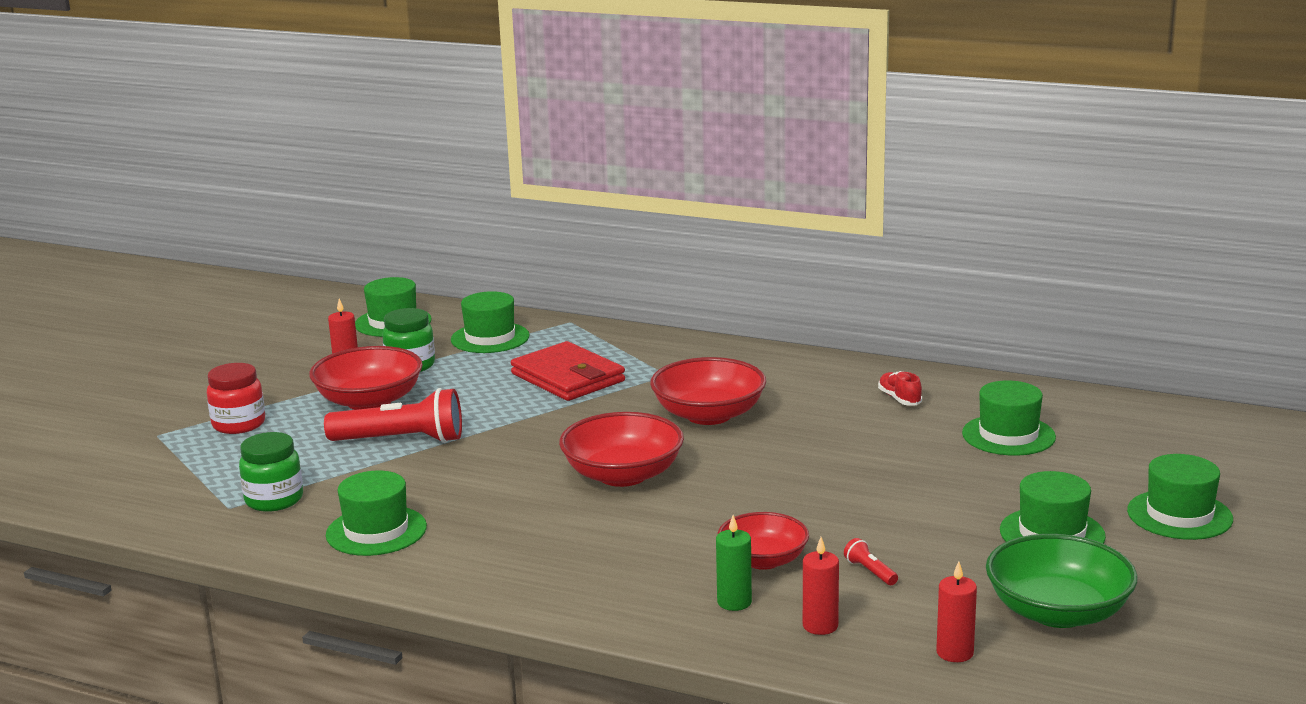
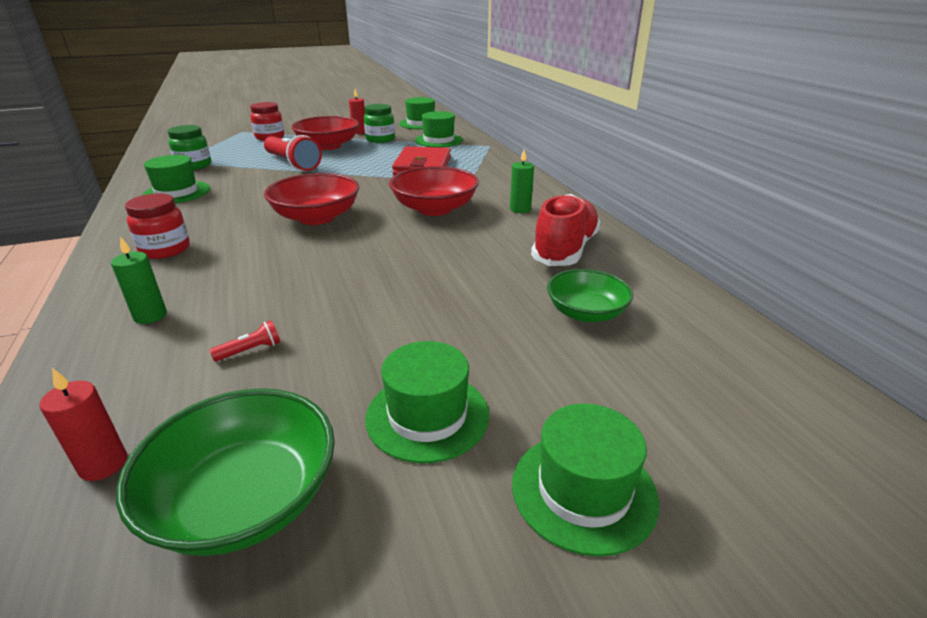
camera: 45 degrees right, 10 degrees up
(573, 569) = (165, 250): none -> red jar
(763, 560) = (232, 300): red bowl -> none
(783, 380) = (520, 209): none -> green candle
(820, 626) = (127, 366): red candle -> none
(870, 572) = (250, 350): red flashlight -> red flashlight turned 45 degrees clockwise
(899, 399) = (565, 250): red shoe -> red shoe, size x2.14
(1008, 435) = (586, 313): green hat -> green bowl

